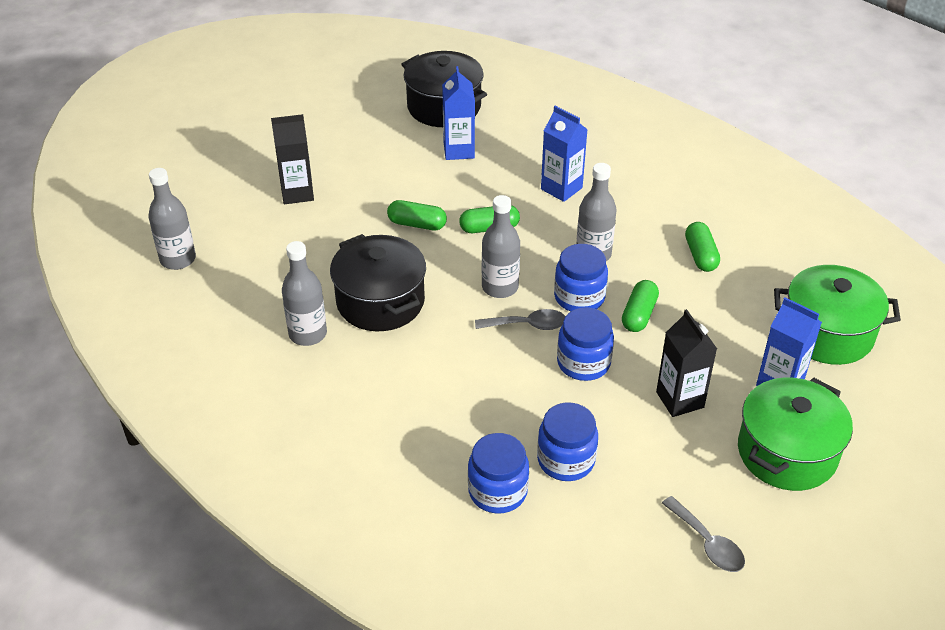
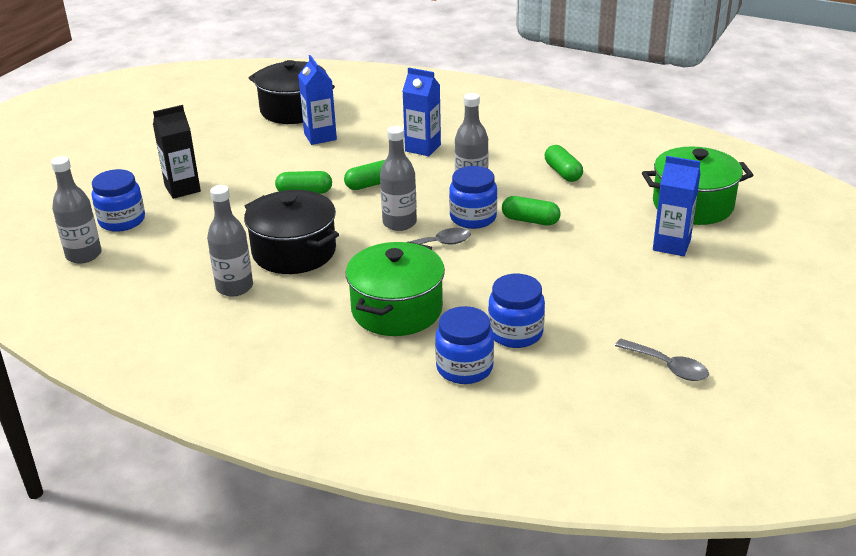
camera: 15 degrees left, 10 degrees down
(583, 363) = (498, 262): blue jar -> blue jar (122, 221)
(639, 315) = (530, 220): green capsule -> green capsule turned 75 degrees counterclockwise
(680, 400) = (594, 271): black carton -> none
(787, 452) = (701, 290): green pot -> green pot (397, 310)

